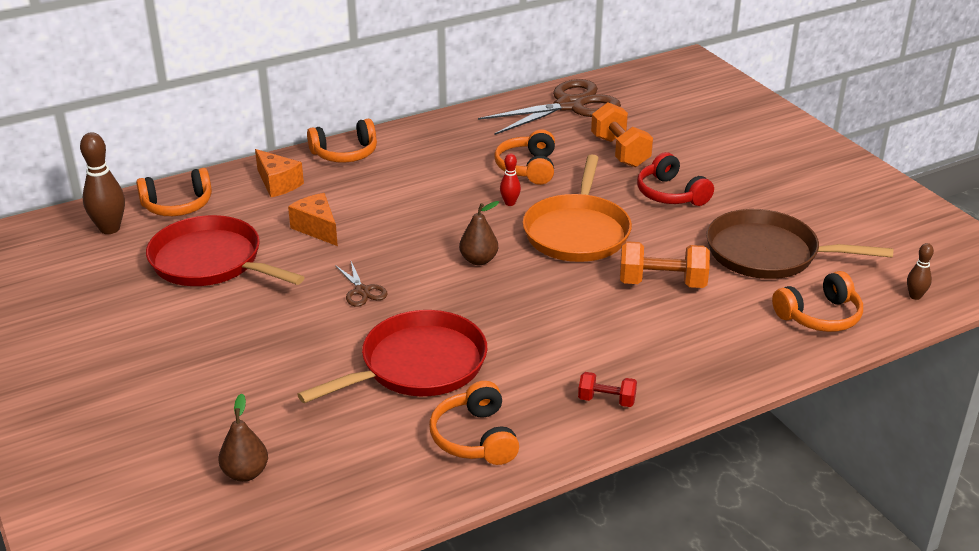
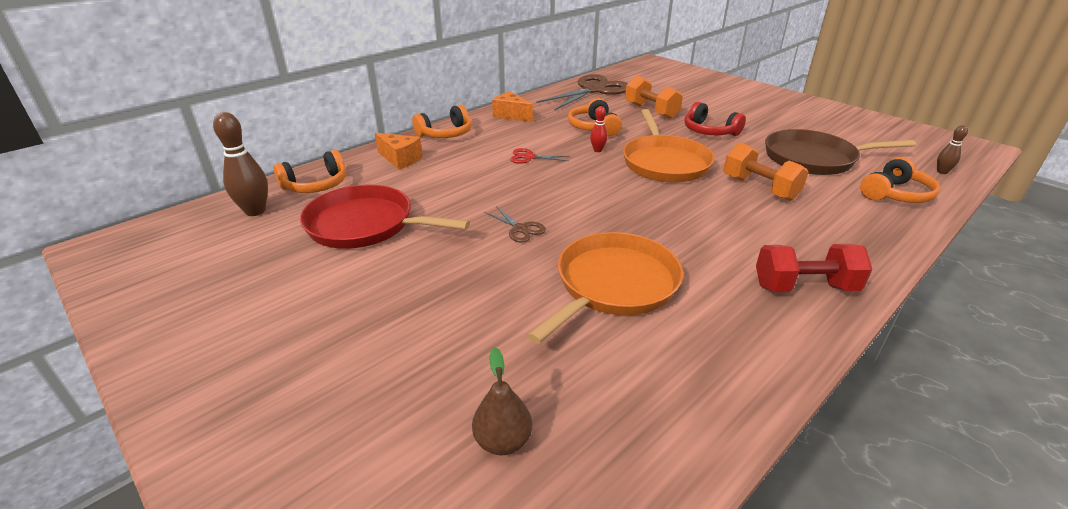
camera: 15 degrees left, 0 degrees up
(317, 228) = (451, 186): orange cheese -> orange cheese (511, 115)
(418, 365) = (613, 285): red pan -> orange pan
(423, 202) = (529, 157): none -> red scissors
(475, 438) = (719, 346): orange headphones -> none
(478, 260) = (603, 192): brown pear -> none
(606, 400) = (804, 287): red dumbbell -> red dumbbell, size x1.76
(662, 283) = (759, 188): orange dumbbell -> orange dumbbell turned 60 degrees clockwise

